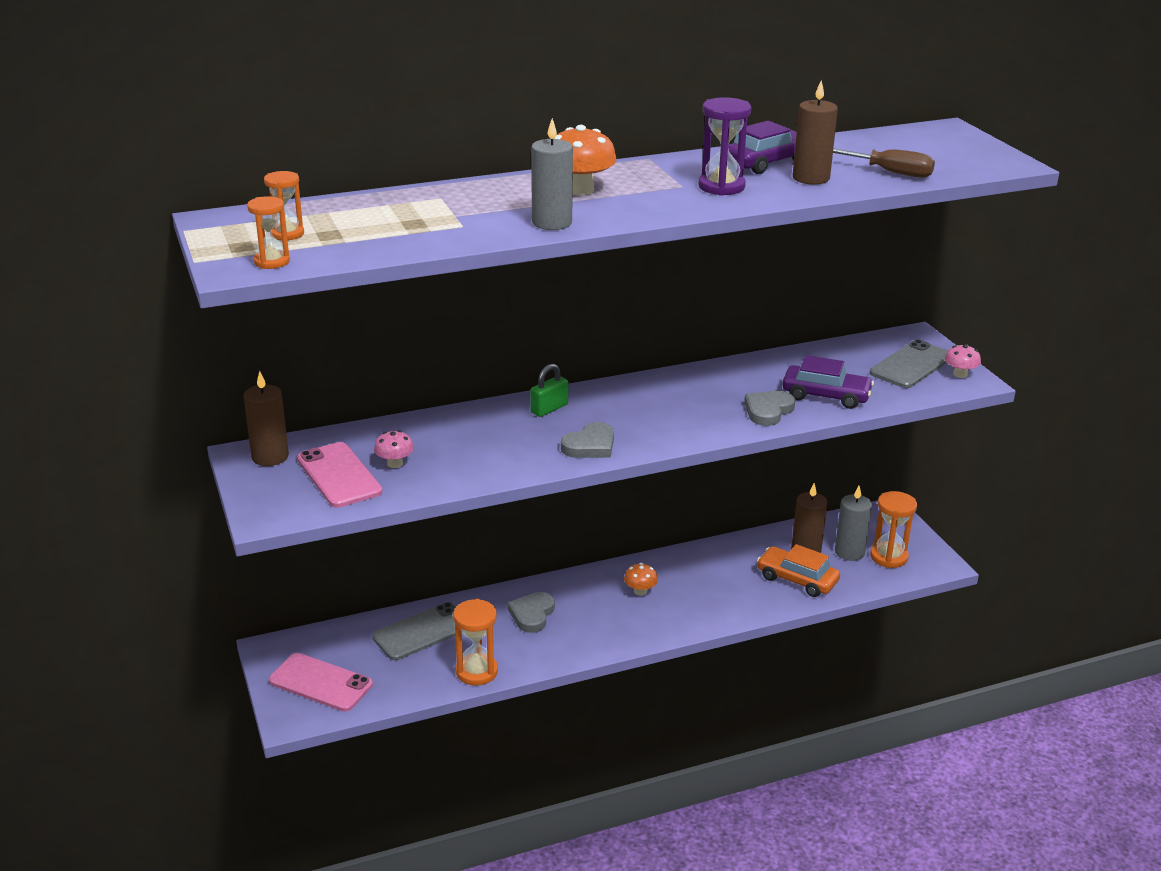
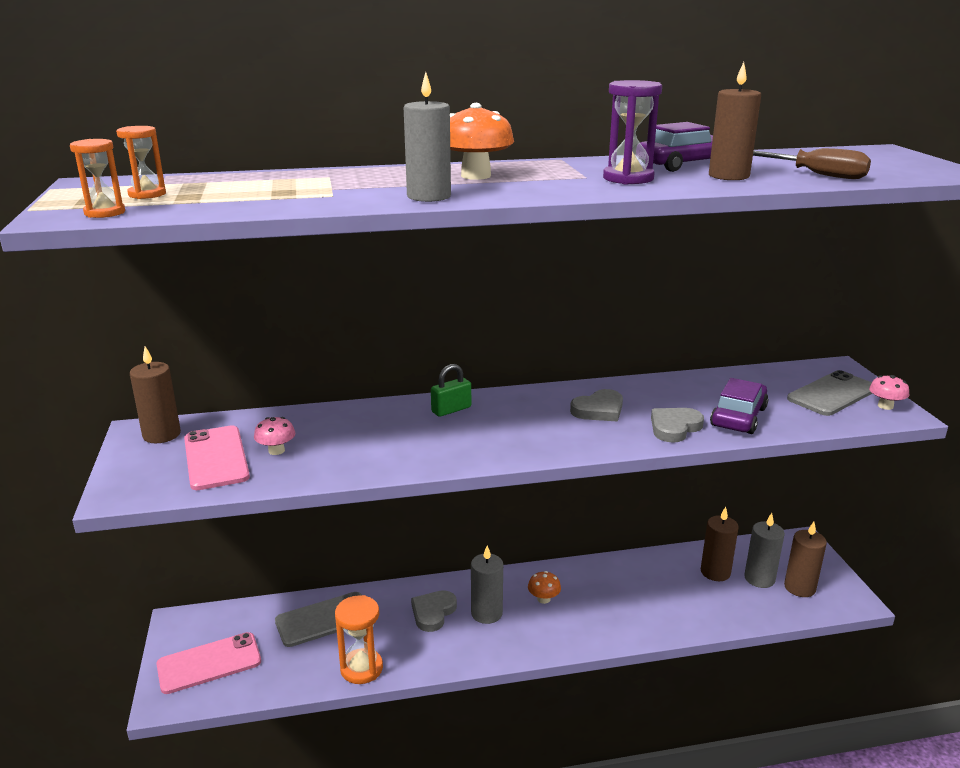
camera: 10 degrees right, 5 degrees down
(320, 683) = (209, 663): pink phone -> pink phone turned 60 degrees counterclockwise
(586, 610) = (486, 613): none -> grey candle
(590, 445) = (479, 448): grey heart -> grey heart (599, 410)
(797, 579) = (703, 602): orange car -> none
(826, 395) = (738, 417): purple car -> purple car turned 90 degrees counterclockwise
(888, 557) = (799, 587): orange hourglass -> brown candle

